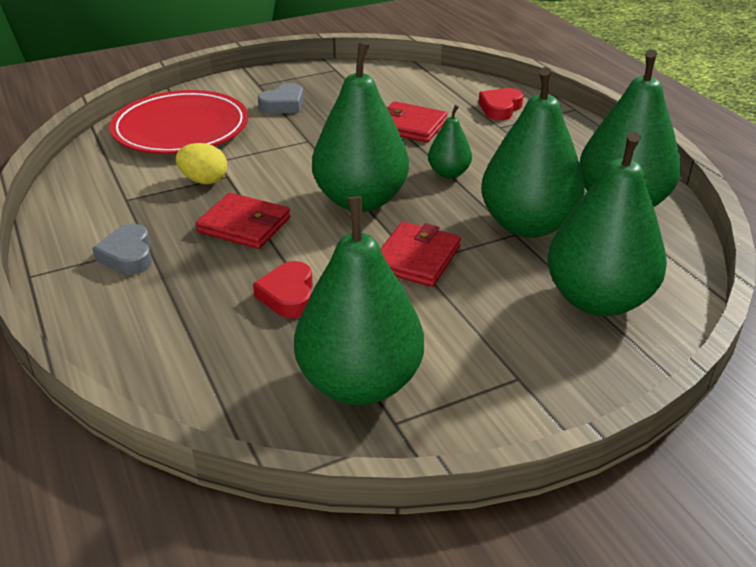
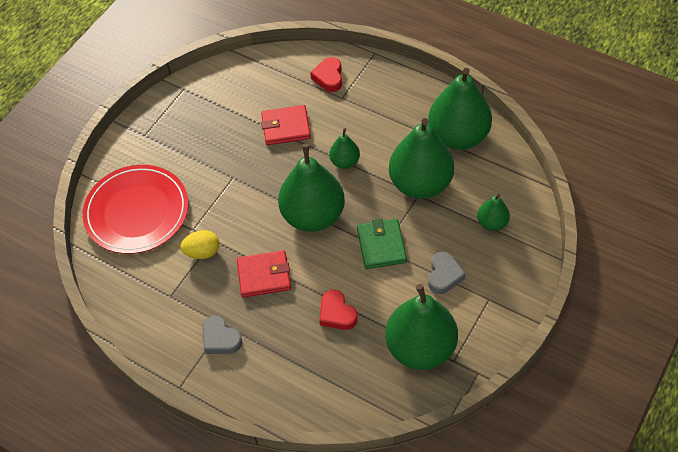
camera: 30 degrees left, 20 degrees up
(283, 104) = (183, 149): grey heart -> grey heart (444, 275)
(416, 258) = (381, 245): red wallet -> green wallet
(597, 300) = (492, 223): green pear -> green pear, size x0.48

